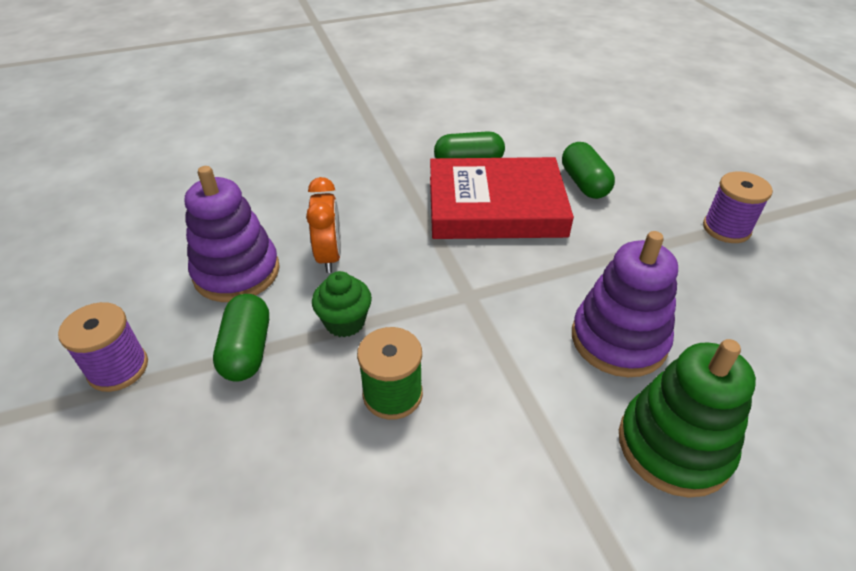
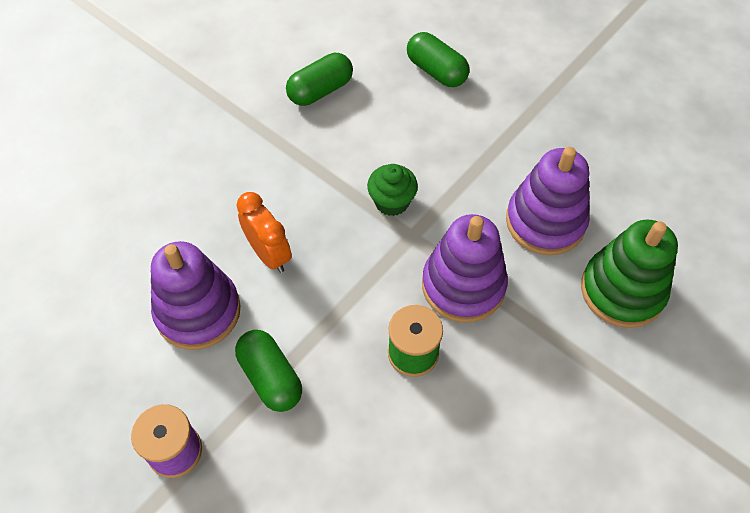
camera: 30 degrees left, 15 degrees up
(345, 322) = (331, 311): green cupcake -> green cupcake (392, 202)
(489, 358) = (463, 285): none -> purple stacking toy
(495, 206) = (376, 132): red book -> none
(726, 229) = (571, 73): purple spool -> none

